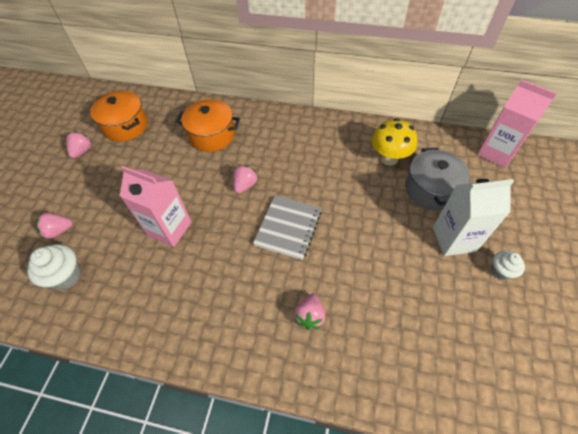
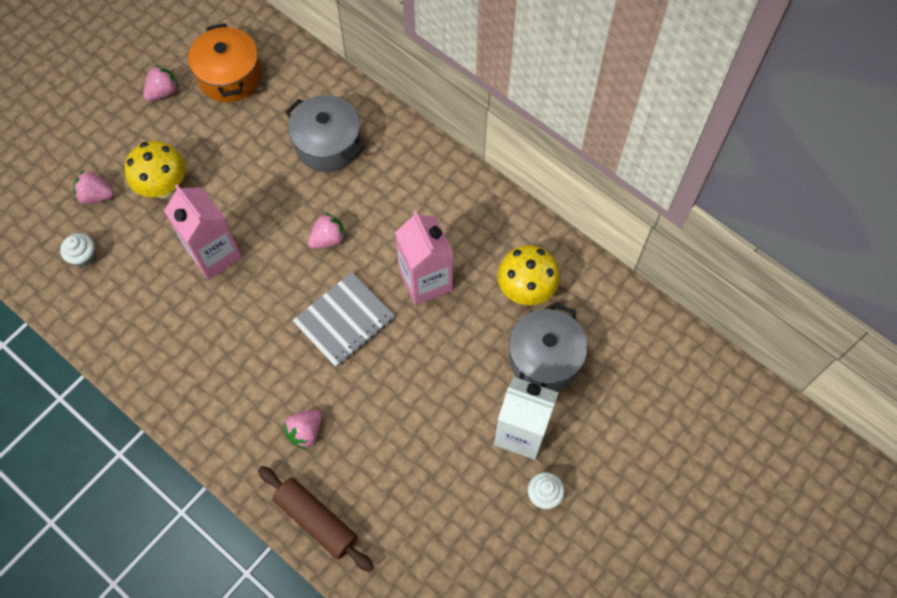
camera: 25 degrees right, 10 degrees up
(66, 276) = (83, 256): white cupcake -> white cupcake, size x0.64
(110, 204) = (164, 187): none -> yellow mushroom
(212, 135) = (328, 144): orange pot -> grey pot
(362, 380) = (316, 520): none -> brown rolling pin
(496, 152) = (670, 352): pink carton -> pink carton (425, 281)

